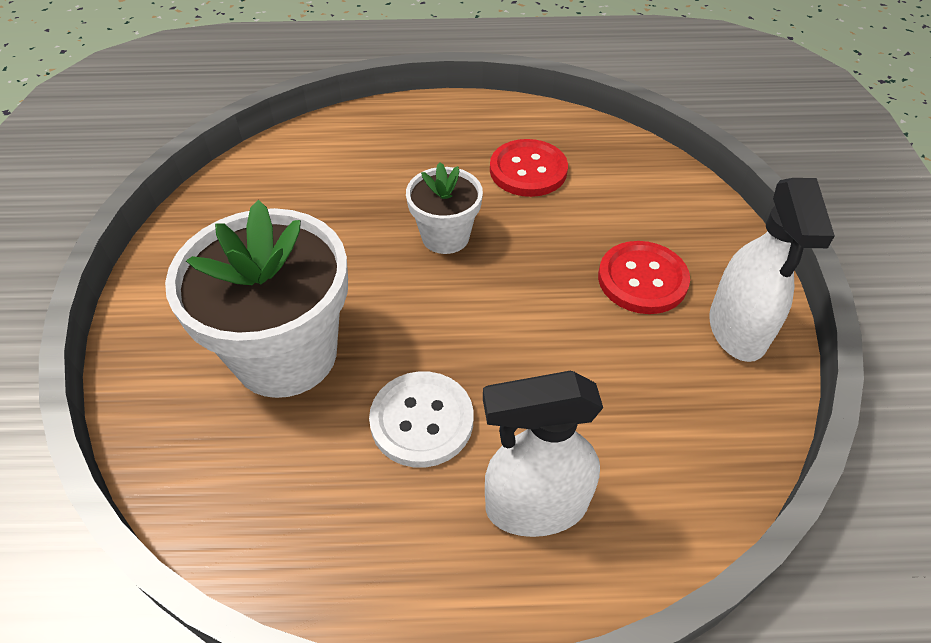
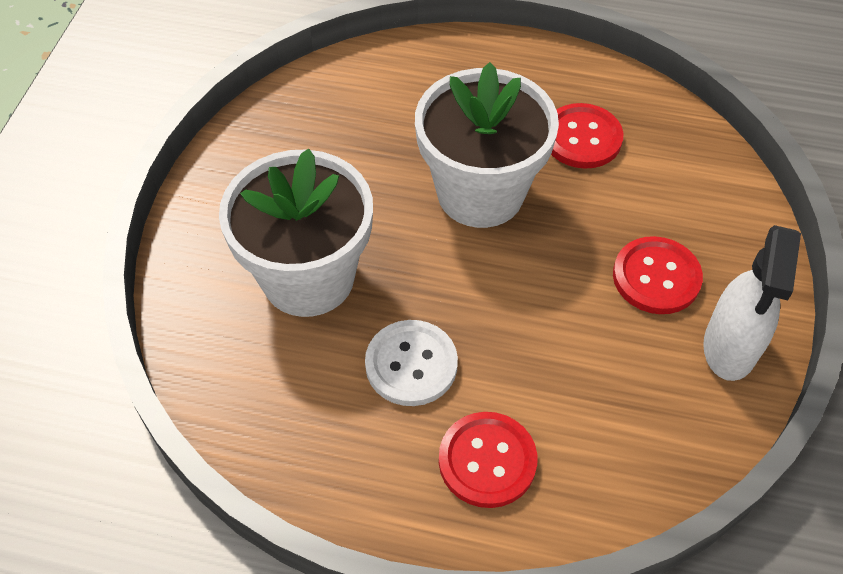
camera: 15 degrees right, 5 degrees up
(445, 236) = (480, 193): white flower pot -> white flower pot, size x1.86
(535, 506) = (487, 461): white spray bottle -> red button

